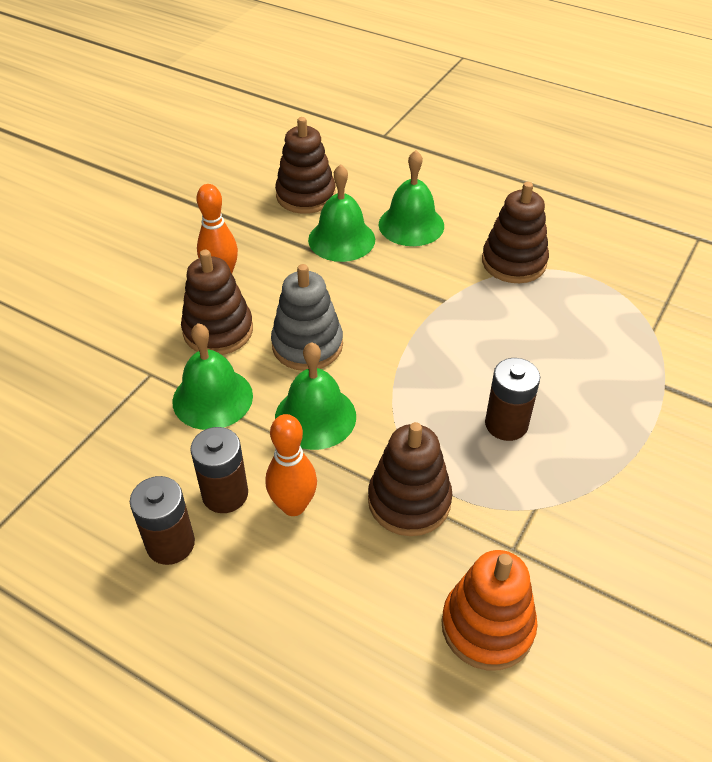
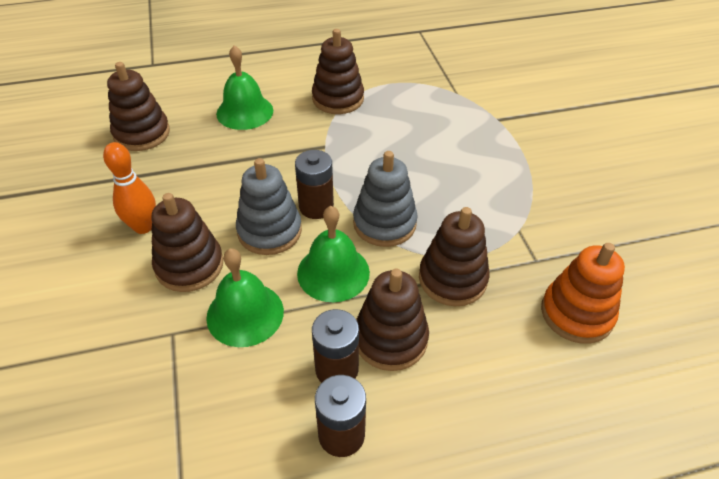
camera: 45 degrees left, 0 degrees up
(293, 506) = (390, 338): orange bowling pin -> brown stacking toy
(341, 239) = (207, 148): green bell -> none
(411, 407) = (384, 223): none -> grey stacking toy
(506, 424) = (448, 194): brown battery -> brown battery (316, 207)

